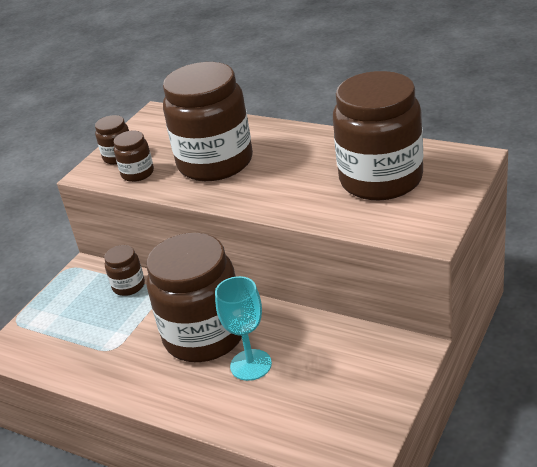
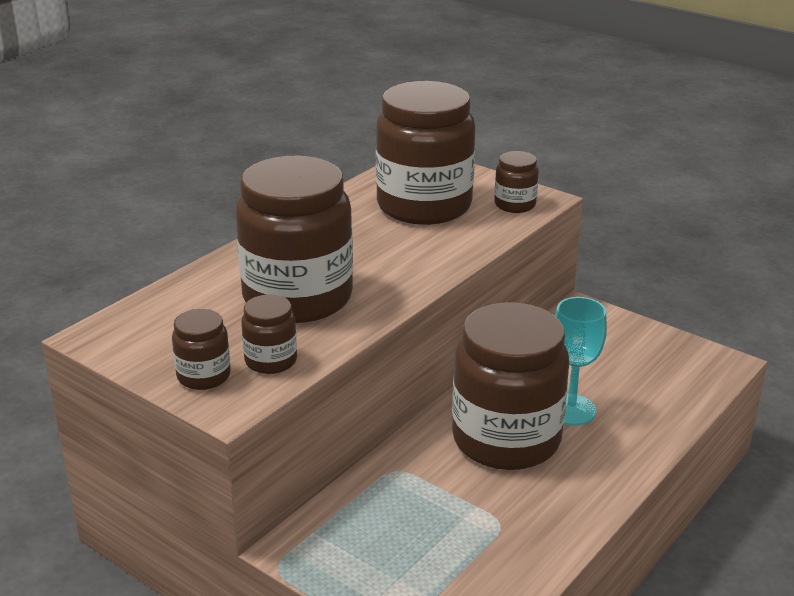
camera: 85 degrees left, 5 degrees down
(128, 286) = (366, 501): brown jar -> brown jar (515, 205)

